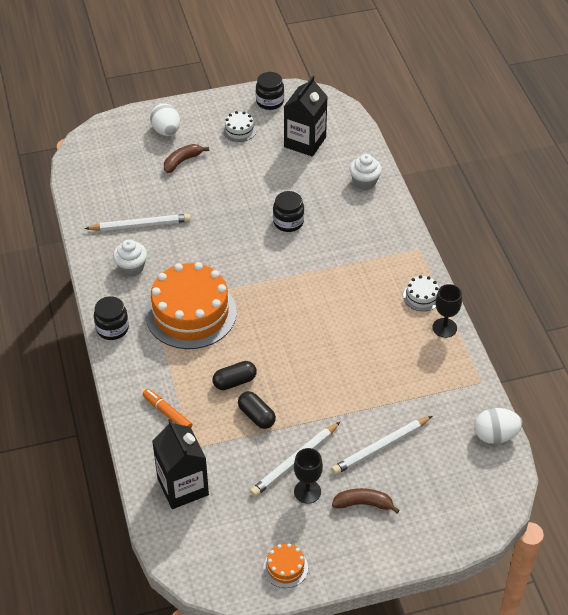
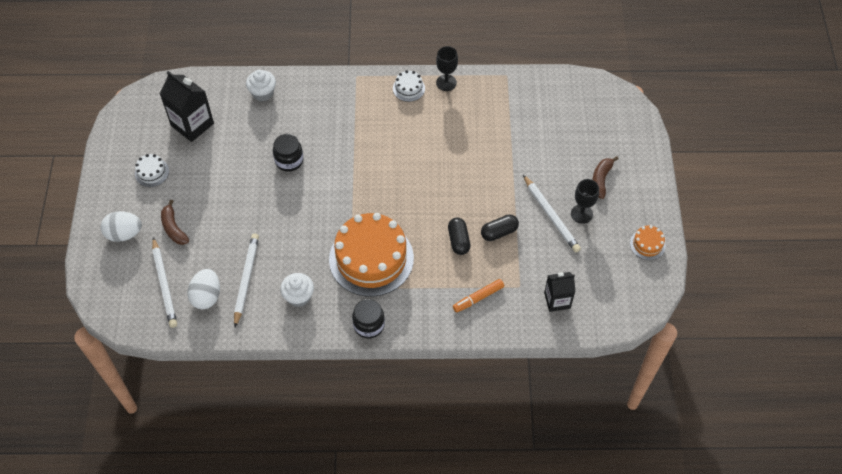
camera: 75 degrees left, 10 degrees up
(183, 487) = (557, 300): black carton -> black carton, size x0.65
(270, 101) = (123, 139): black jar -> none
(380, 447) = (551, 156): white pencil -> white pencil (164, 285)
(495, 435) = (559, 81): white egg -> white egg (207, 296)

